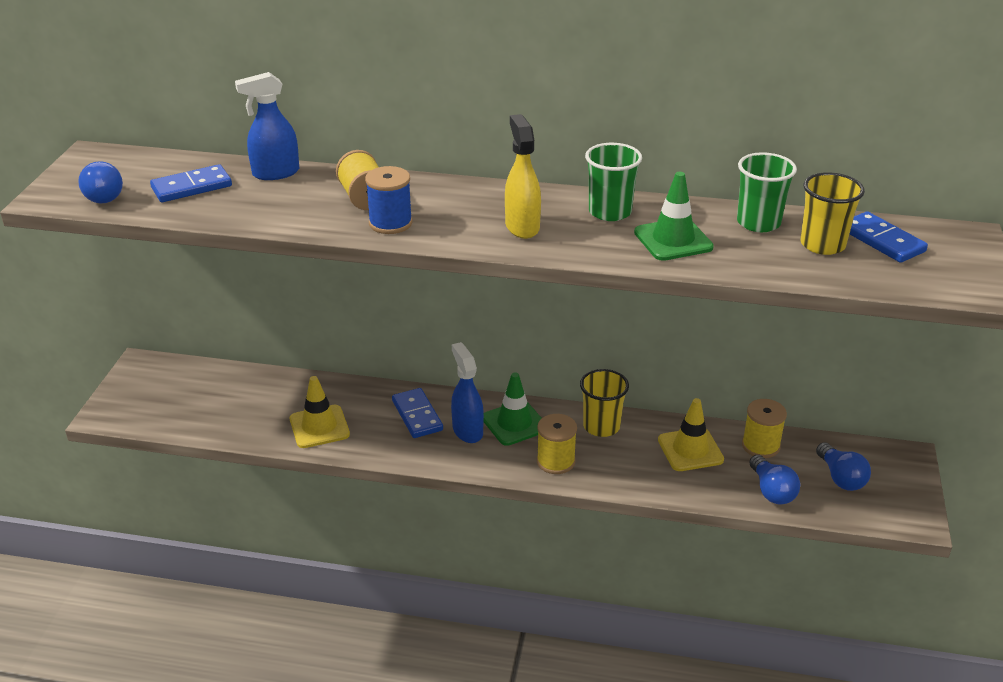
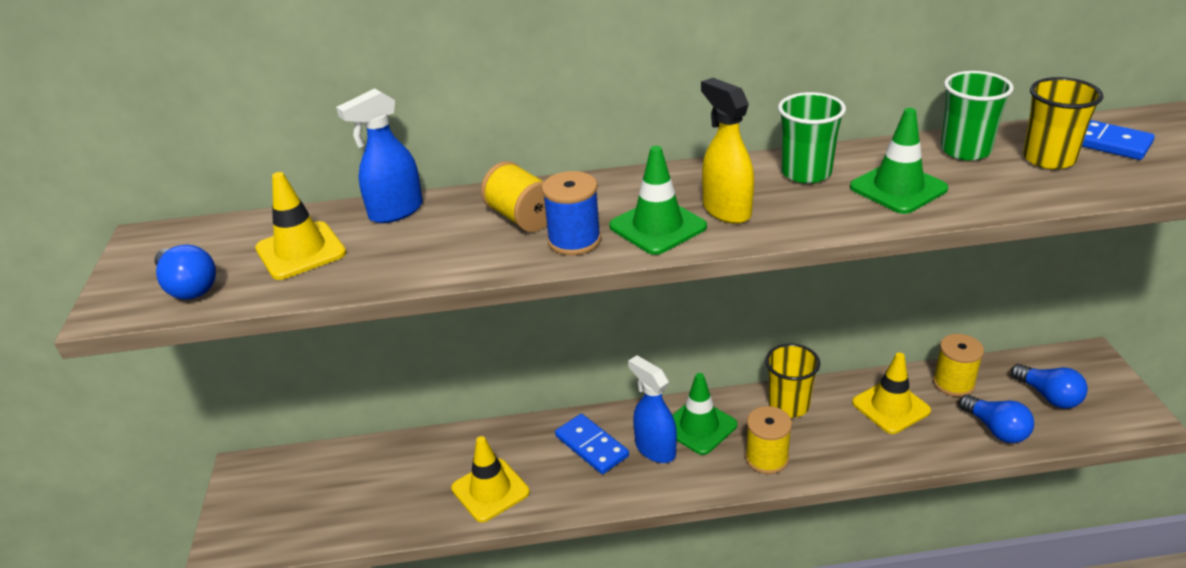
camera: 15 degrees left, 0 degrees up
(191, 187) = (301, 251): blue domino -> yellow traffic cone
(460, 227) = (657, 227): none -> green traffic cone

